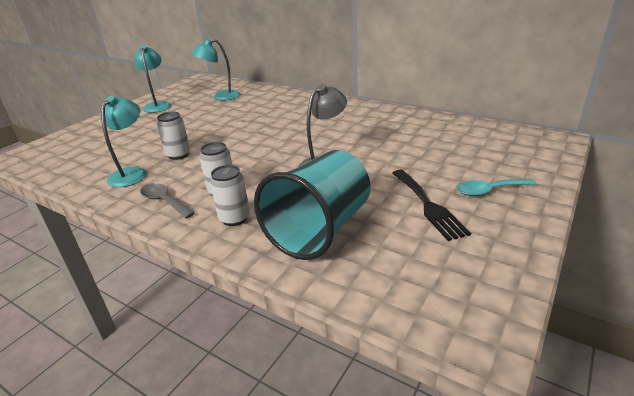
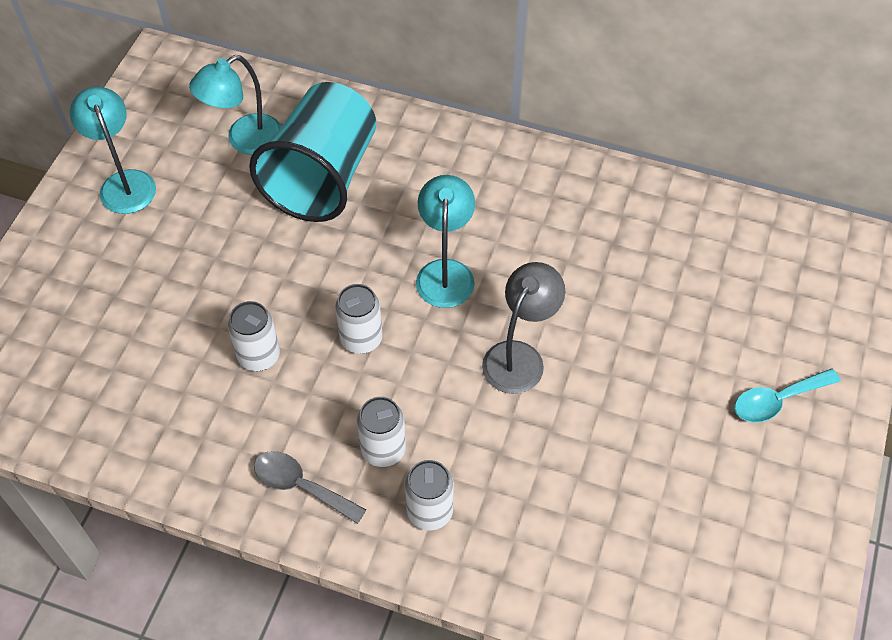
camera: 15 degrees left, 25 degrees up
(132, 173) = (204, 419): turquoise lamp -> turquoise lamp (445, 272)
(236, 153) = (361, 339): none -> white can
(319, 229) = (560, 519): turquoise cup -> turquoise cup (322, 177)
(428, 205) = (698, 445): black fork -> none

